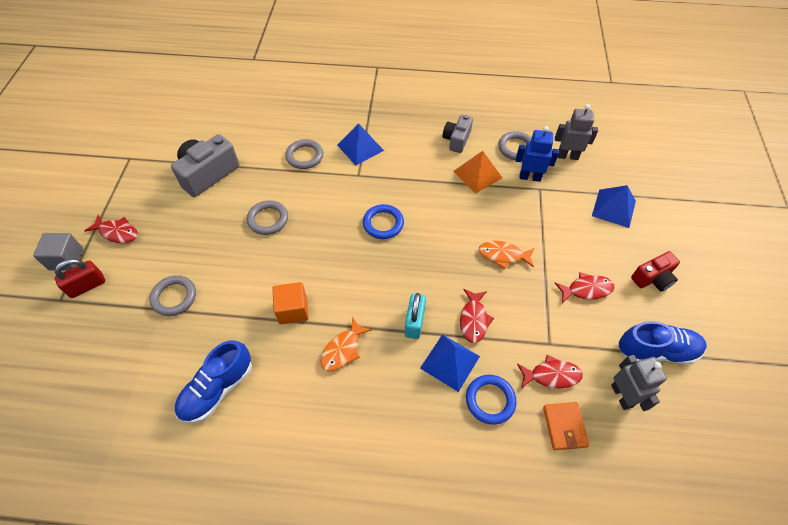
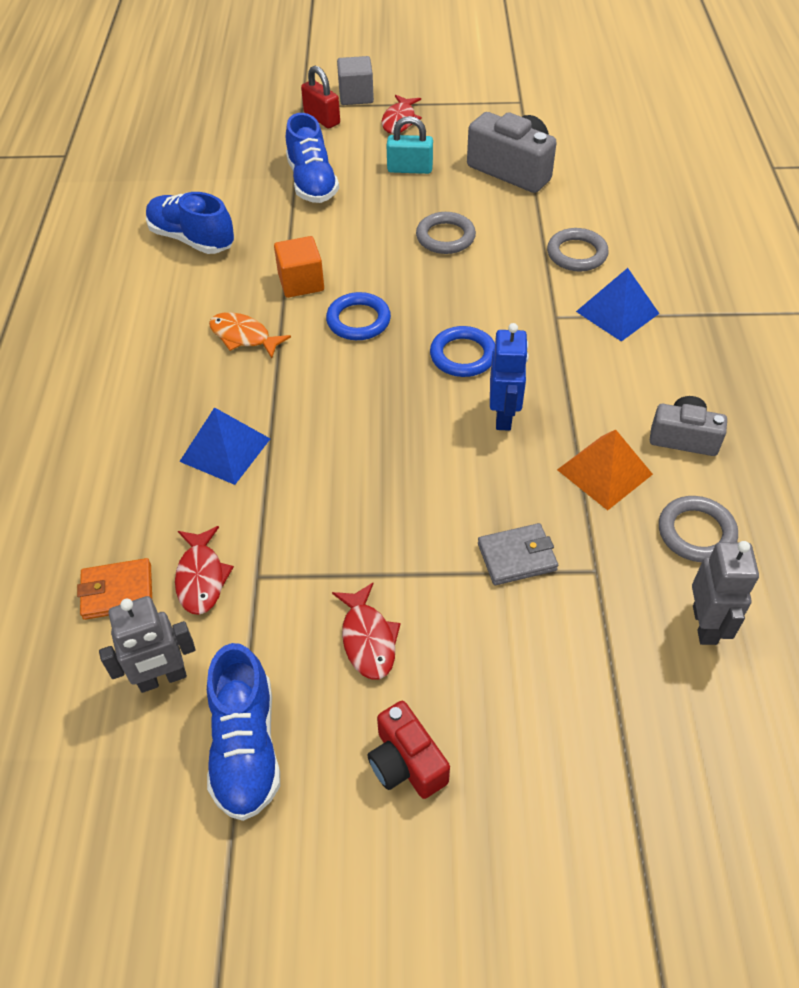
camera: 85 degrees right, 5 degrees down
(174, 297) = (312, 182): grey ring -> blue shoe
(414, 322) = (289, 406): turquoise padlock -> turquoise padlock (410, 169)
(474, 320) = (296, 475): red fish -> none
(490, 400) = (164, 498): blue ring -> blue ring (358, 320)
(503, 255) = (425, 512): orange fish -> none
(530, 177) = (622, 555): blue robot -> blue robot (504, 416)
(532, 218) = (517, 557): none -> grey wallet
(614, 208) = (578, 705): blue pyramid -> none

